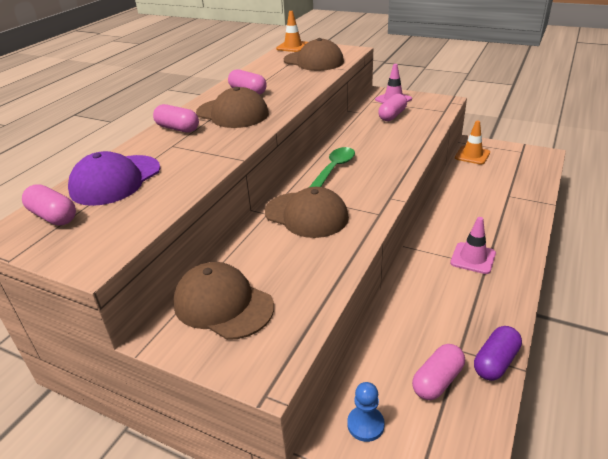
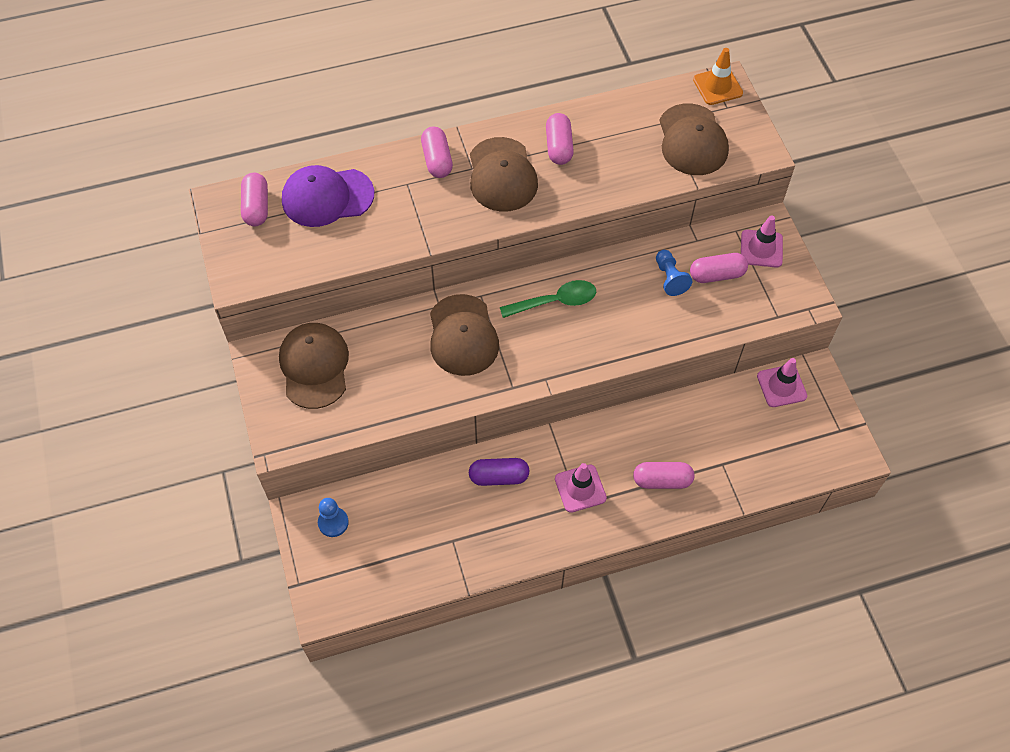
camera: 45 degrees right, 25 degrees up
(374, 128) = (670, 278): none -> blue pawn
(437, 381) = (408, 543): pink capsule -> pink capsule (662, 480)
(472, 155) = (781, 386): orange traffic cone -> pink traffic cone
(495, 362) = (460, 570): purple capsule -> purple capsule (499, 477)

